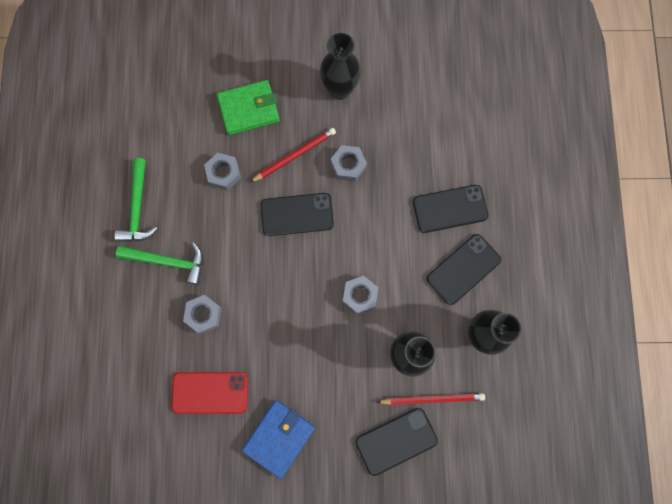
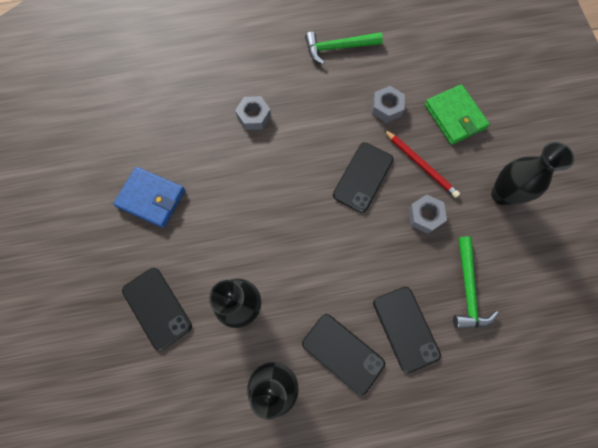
camera: 80 degrees right, 5 degrees down
(168, 262) = (295, 80): green hammer -> green hammer (467, 289)
(210, 392) = (186, 134): red phone -> none
(297, 214) = (363, 177): black phone -> black phone turned 45 degrees clockwise
(360, 295) = (295, 249): grey nut -> none
(432, 398) = (202, 339): red pencil -> none

